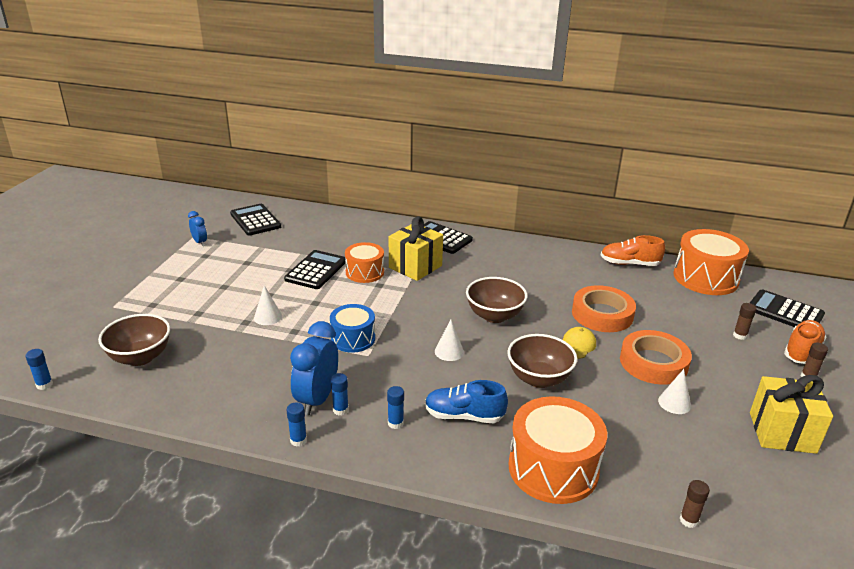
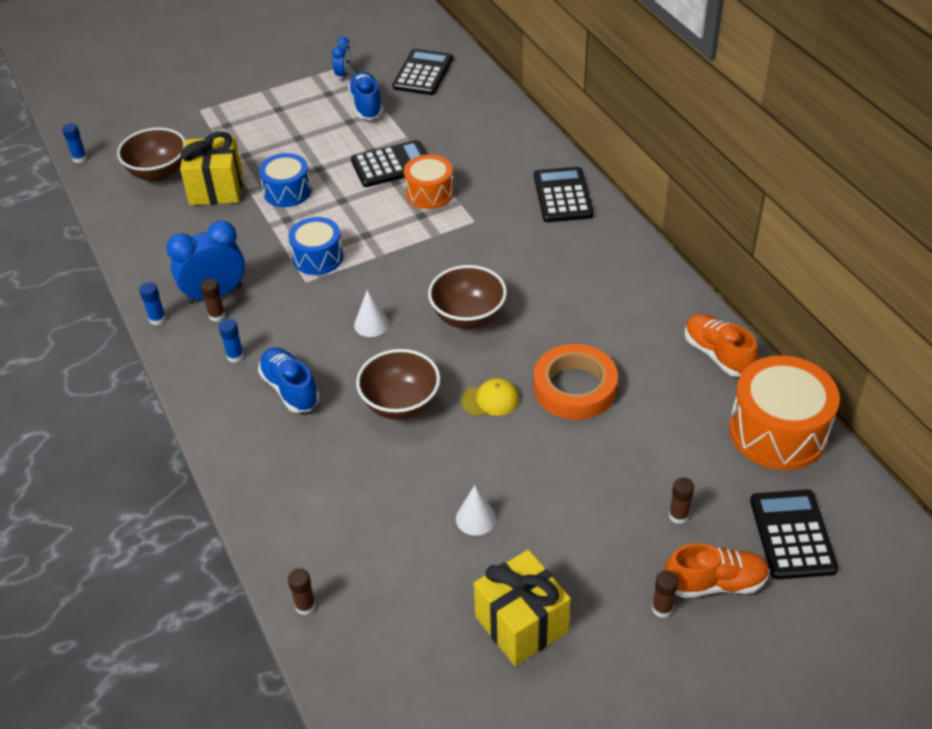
camera: 50 degrees right, 15 degrees up
(245, 250) = (366, 105): none -> blue shoe
(268, 317) = (287, 191): white cone -> blue drum
(340, 410) = (217, 316): blue glue stick -> brown glue stick
(415, 267) = (484, 215): yellow gift -> yellow gift (216, 189)
(553, 468) = (281, 483): orange drum -> none
(653, 363) = (530, 470): orange tape -> none

